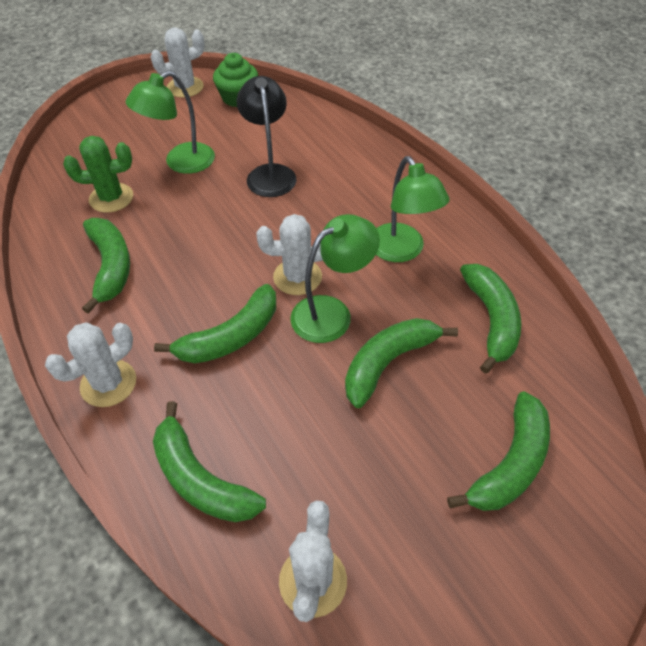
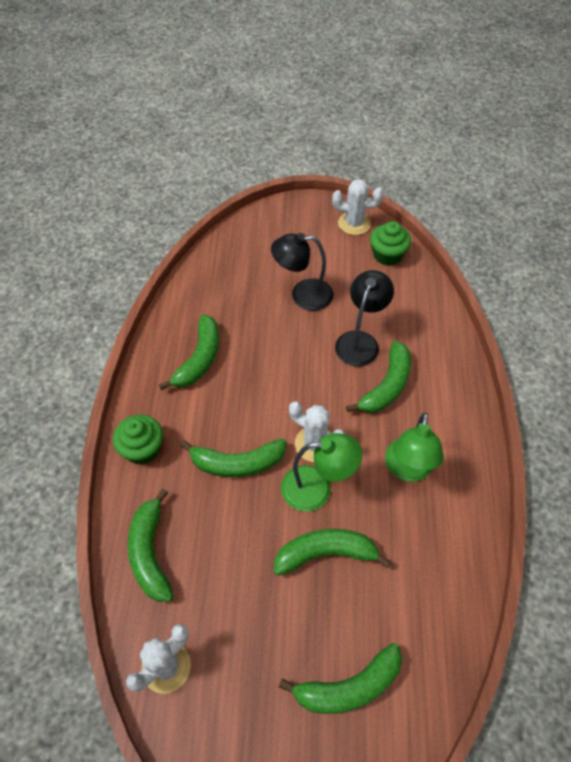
camera: 35 degrees right, 5 degrees up
(108, 383) = (142, 448): white cactus -> green cupcake
(111, 198) = (236, 300): green cactus -> none
(181, 163) = (303, 295): green lamp -> black lamp
(491, 320) = (429, 571): green banana -> green banana (387, 386)

